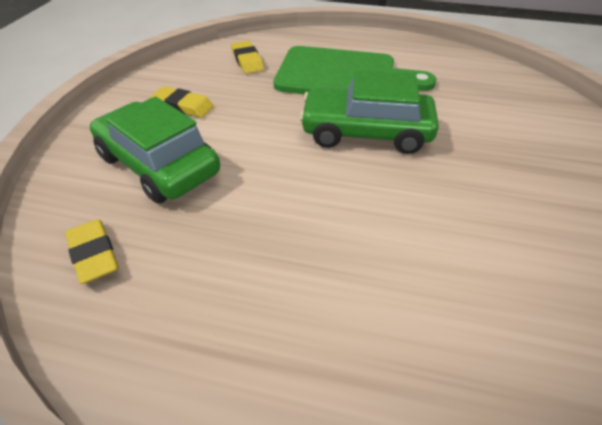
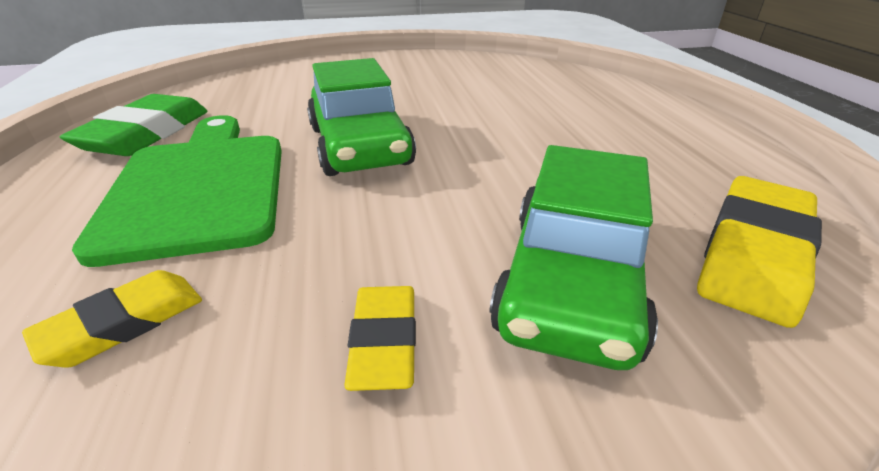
camera: 115 degrees left, 10 degrees down
(94, 254) = (754, 254): yellow eraser -> yellow eraser, size x1.67
(429, 61) = (146, 134): none -> green eraser

